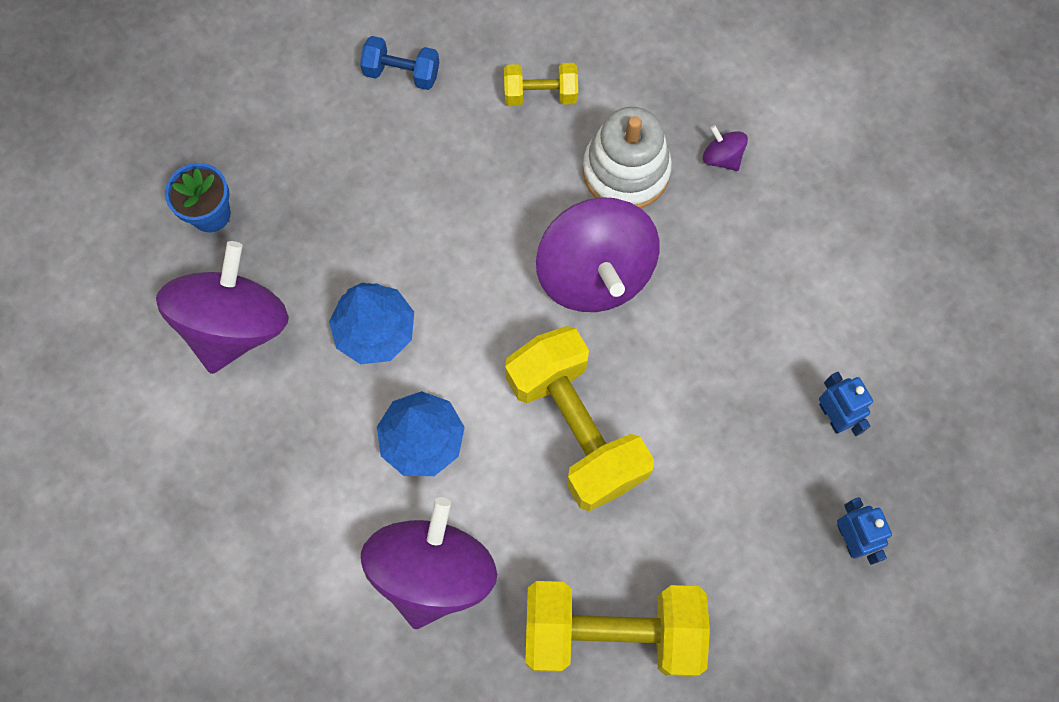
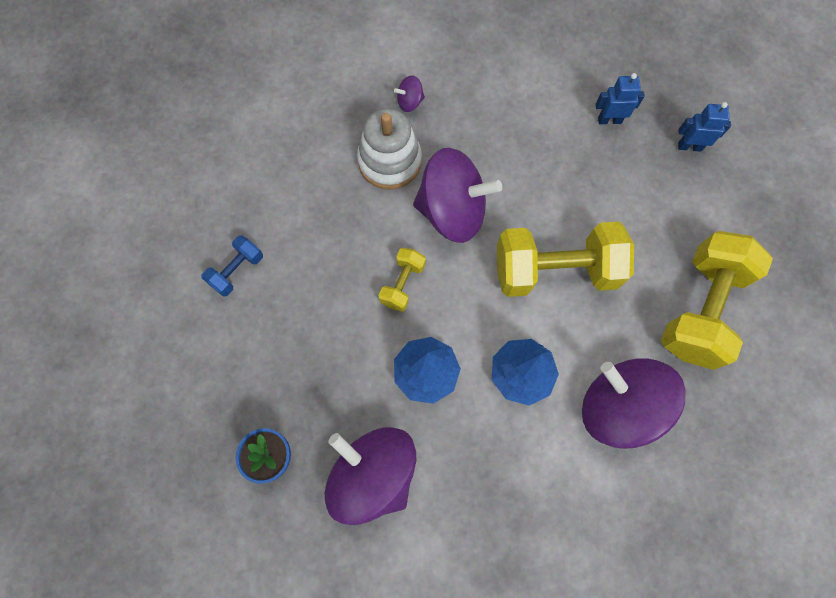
camera: 65 degrees left, 0 degrees up
(540, 94) = (305, 188): yellow dumbbell -> yellow dumbbell (402, 284)

